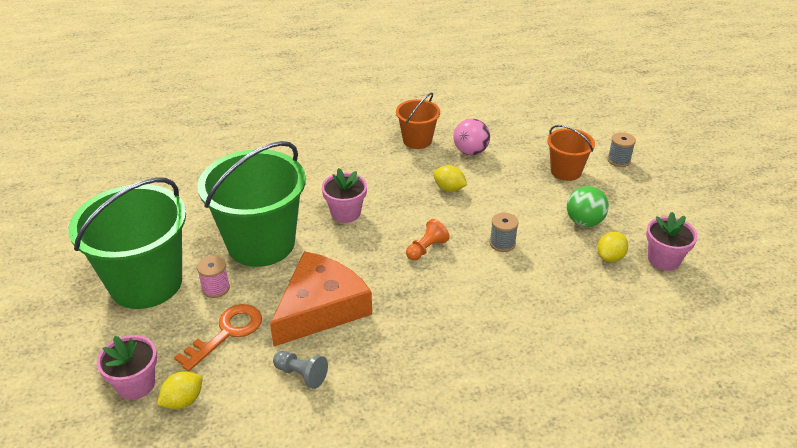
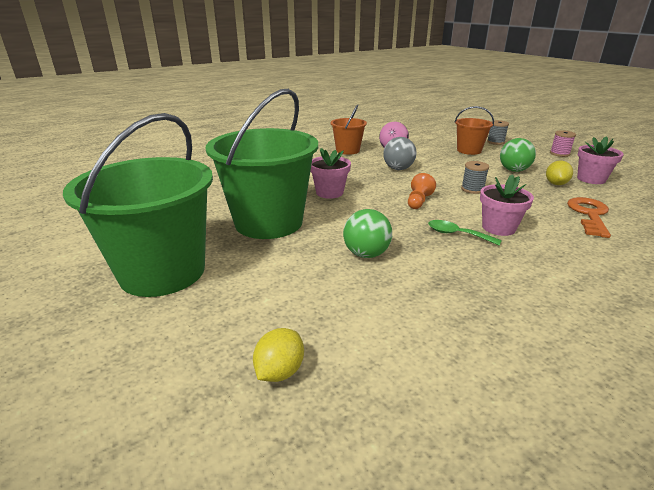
camera: 20 degrees left, 10 degrees down
(136, 384) = (204, 370): pink flower pot -> pink flower pot (498, 228)
(216, 288) = (246, 261): pink spool -> pink spool (559, 154)
(227, 333) = (286, 293): orange key -> orange key (589, 215)
(301, 374) = (398, 310): grey pawn -> none
(320, 307) = (366, 254): orange cheese -> green ball
(424, 305) = (457, 234): none -> green spoon
(449, 188) = (398, 169): yellow lemon -> grey ball

